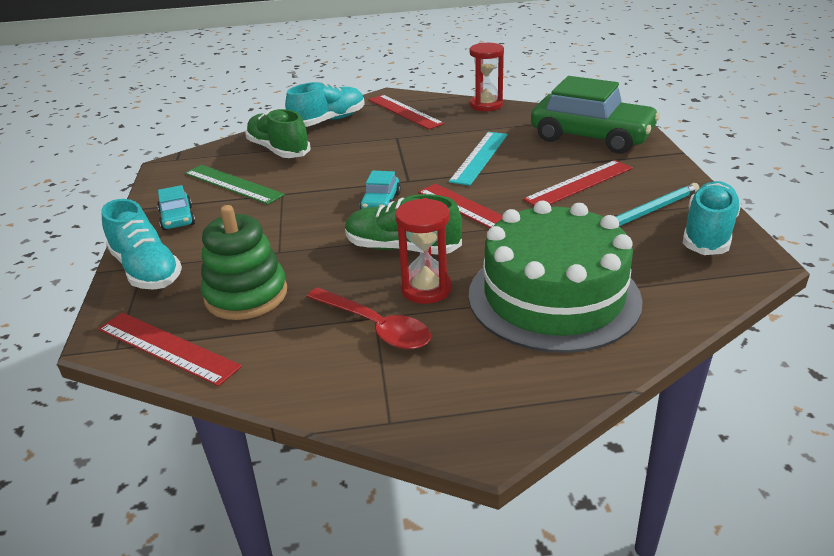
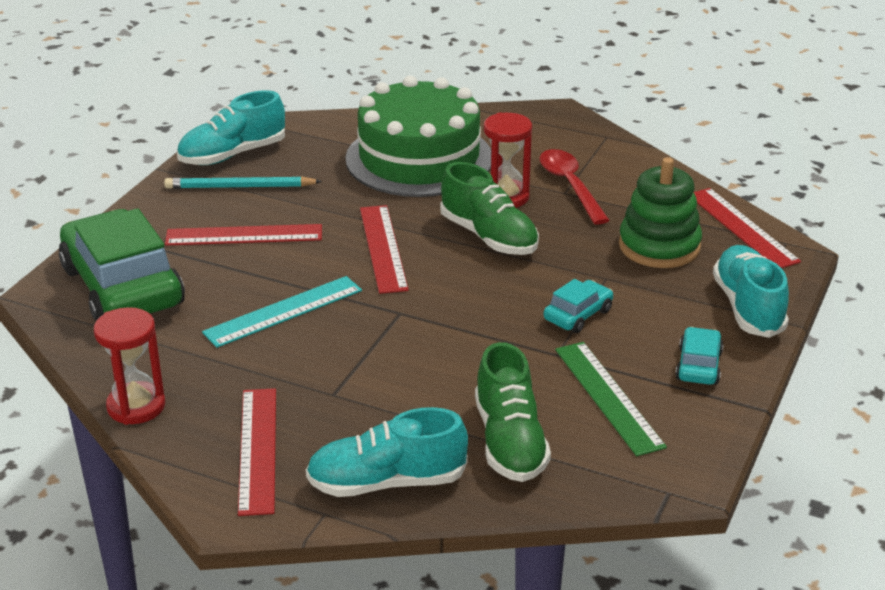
camera: 150 degrees left, 0 degrees up
(381, 202) = (458, 294): turquoise car -> turquoise car (578, 315)

